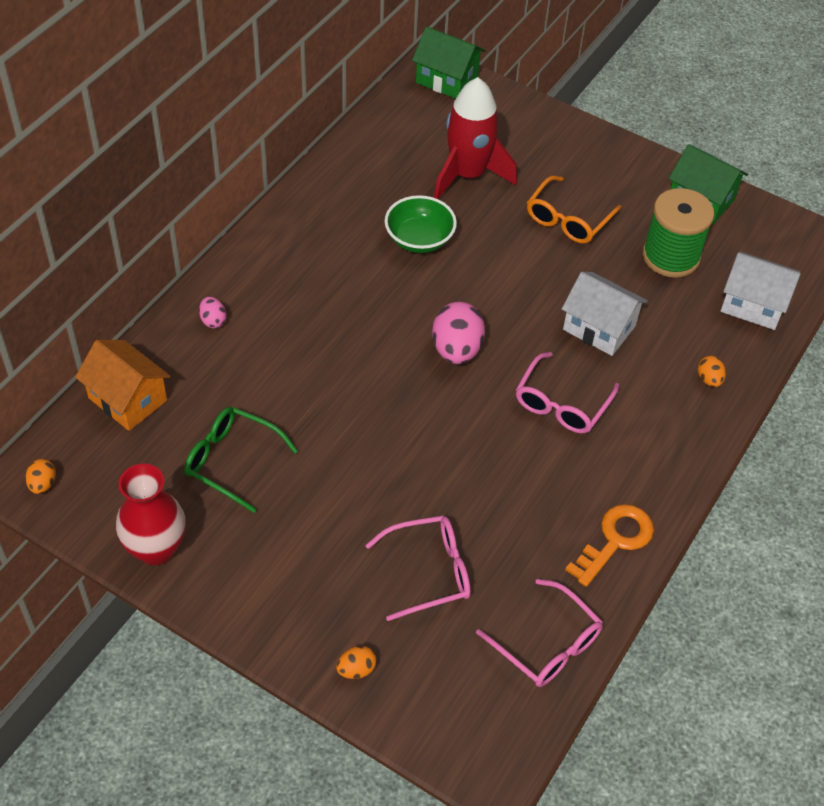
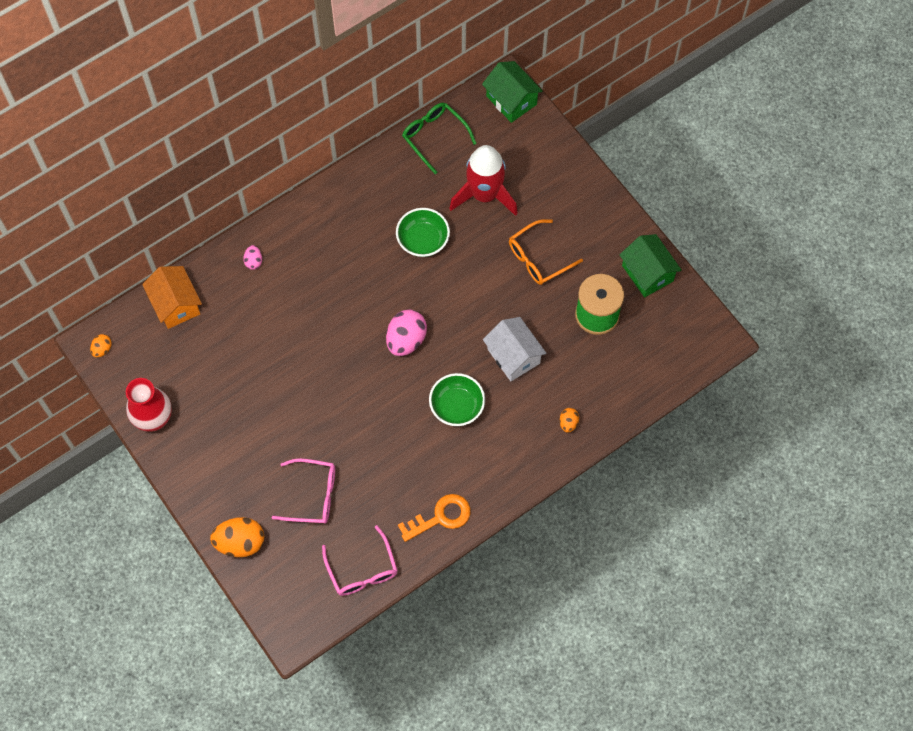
camera: 25 degrees right, 15 degrees up
(232, 461) = (223, 373): green glasses -> green glasses (434, 137)
(356, 669) = (240, 542): orange egg -> orange egg, size x1.99
(561, 404) = (457, 406): pink glasses -> green bowl
(753, 304) = (634, 374): white house -> none

